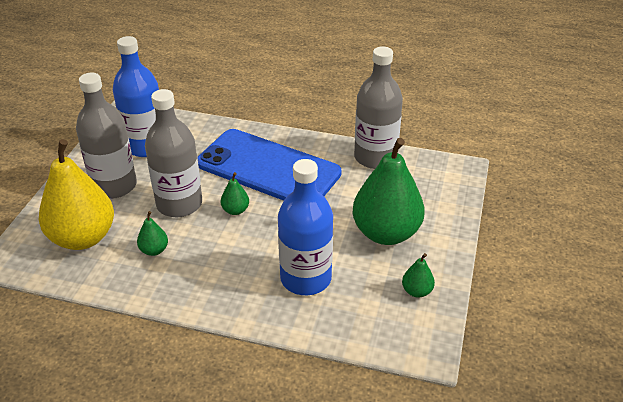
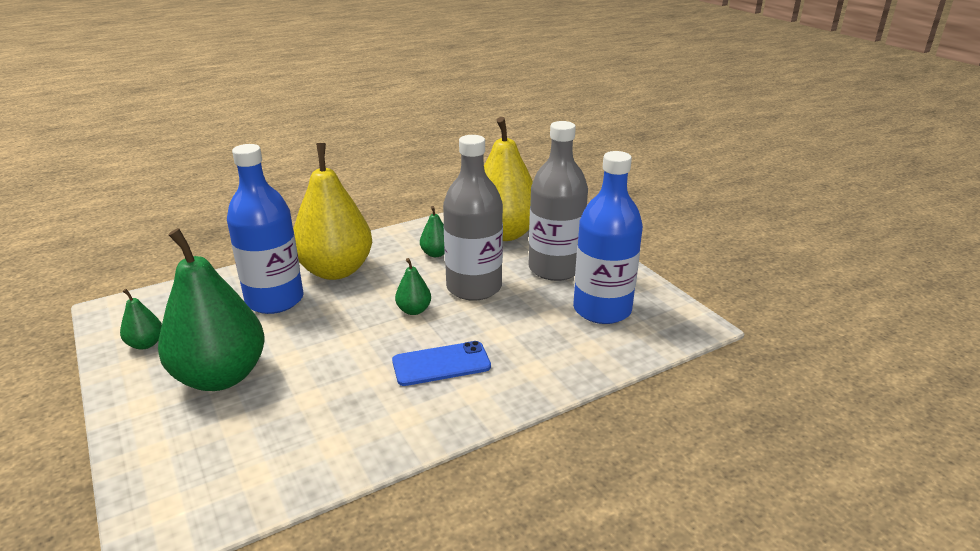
camera: 135 degrees right, 10 degrees down
(237, 281) = (336, 270): none -> yellow pear
(268, 168) = (441, 364): blue phone -> blue phone, size x0.46
(375, 157) = (319, 463): grey bottle -> none

